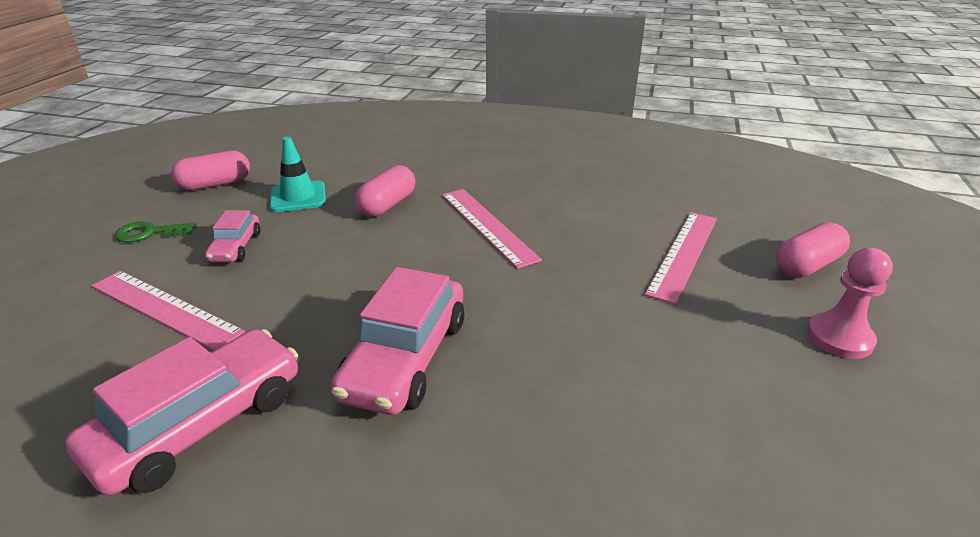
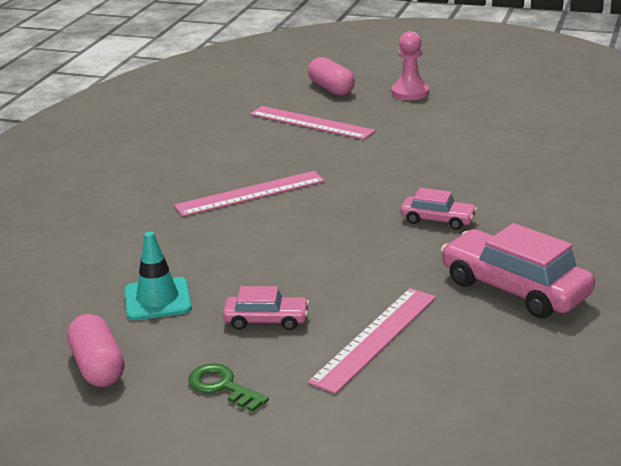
camera: 85 degrees left, 5 degrees down
(149, 233) = (222, 386): green key -> green key turned 135 degrees clockwise
(387, 205) = (194, 244): pink capsule -> none
(405, 358) = (438, 220): pink car -> pink car, size x0.54

